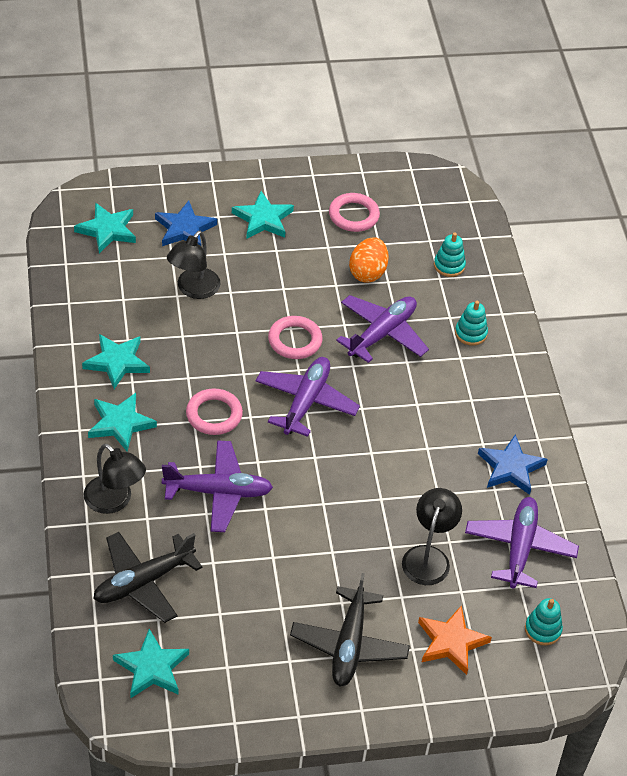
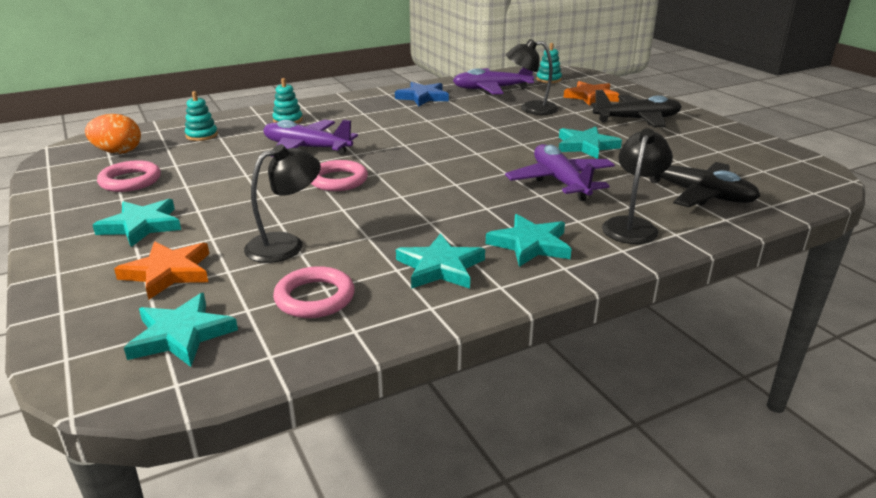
camera: 105 degrees left, 20 degrees down
(152, 668) = (767, 175): turquoise star -> turquoise star (586, 146)
(184, 229) = (168, 272): blue star -> orange star
(193, 289) = (286, 244): black lamp -> black lamp turned 45 degrees counterclockwise
(214, 415) = (469, 199): pink ring -> pink ring (315, 298)
(306, 402) = (416, 164): purple plane -> none
(367, 272) = (222, 164): orange egg -> orange egg (118, 152)

